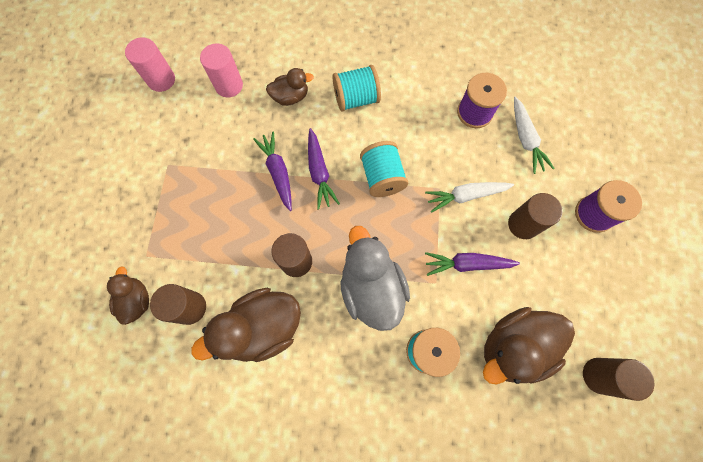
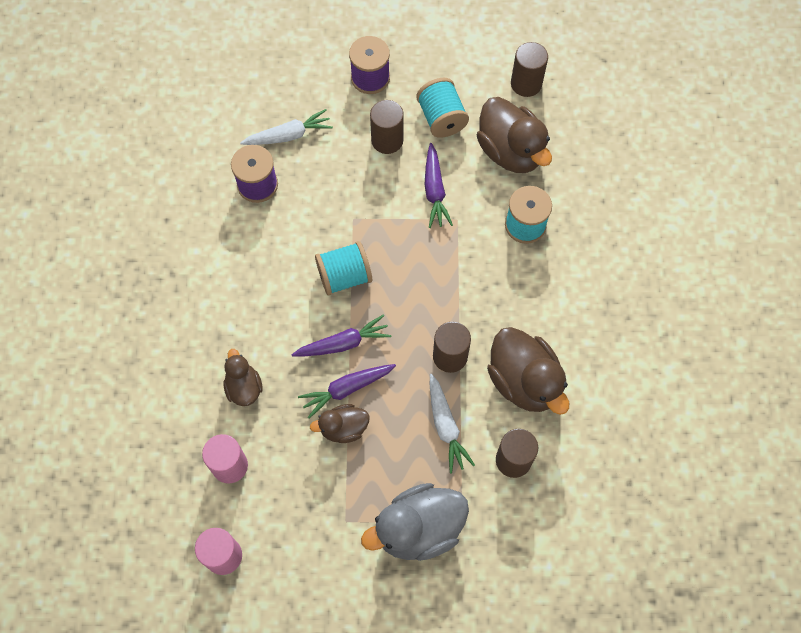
camera: 95 degrees left, 5 degrees down
(136, 300) = (513, 520): brown duck -> brown duck (343, 428)
(356, 99) = (244, 312): turquoise spool -> turquoise spool (441, 118)
(371, 288) = (470, 279): grey duck -> grey duck (419, 529)
(465, 196) = (360, 193): white carrot -> white carrot (446, 427)

